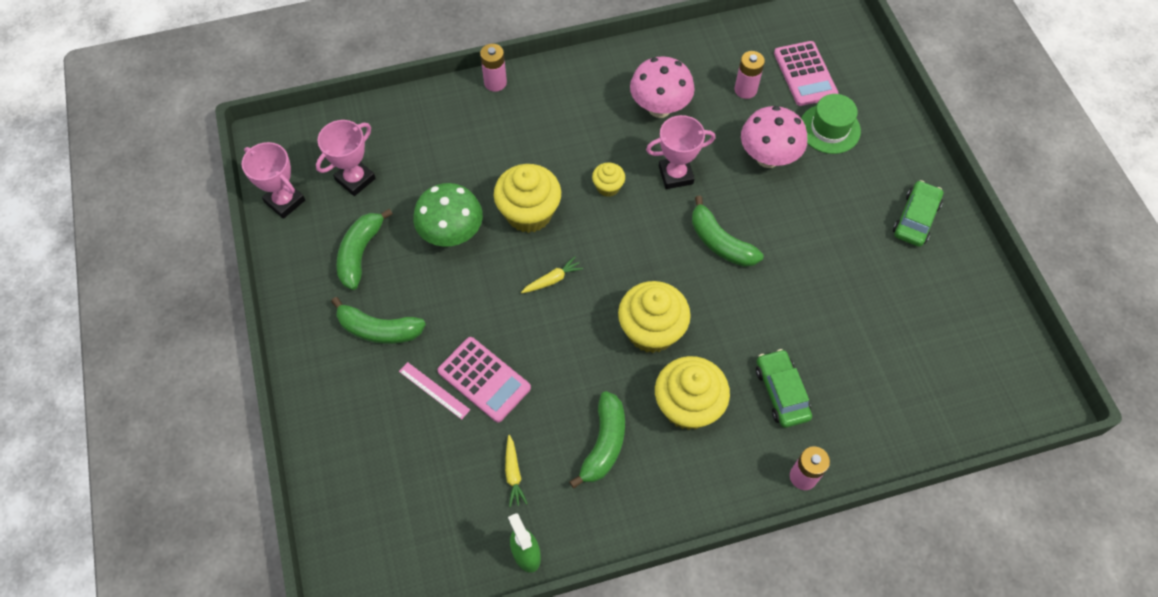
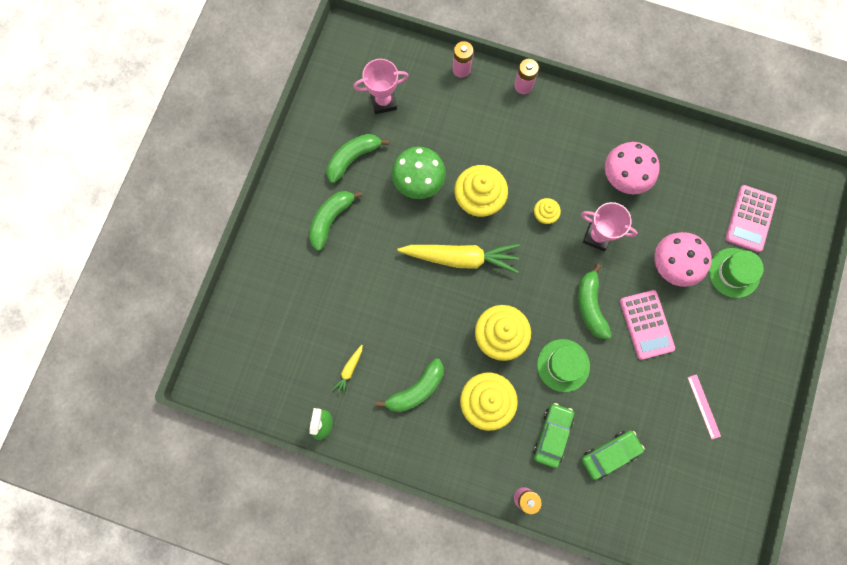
camera: 35 degrees right, 15 degrees up
(285, 201) = (329, 89): pink trophy -> none
(378, 329) = (331, 219): green banana -> green banana turned 75 degrees clockwise
(434, 390) = (338, 283): pink ruler -> pink ruler (703, 406)
(484, 380) = (372, 297): pink calculator -> pink calculator (646, 324)
(552, 280) = (461, 258): yellow carrot -> yellow carrot, size x2.32
(738, 316) = (563, 365): none -> green hat
(745, 90) = (696, 203): pink battery -> pink battery (461, 69)
(915, 219) = (741, 380): green car -> green car (610, 454)

